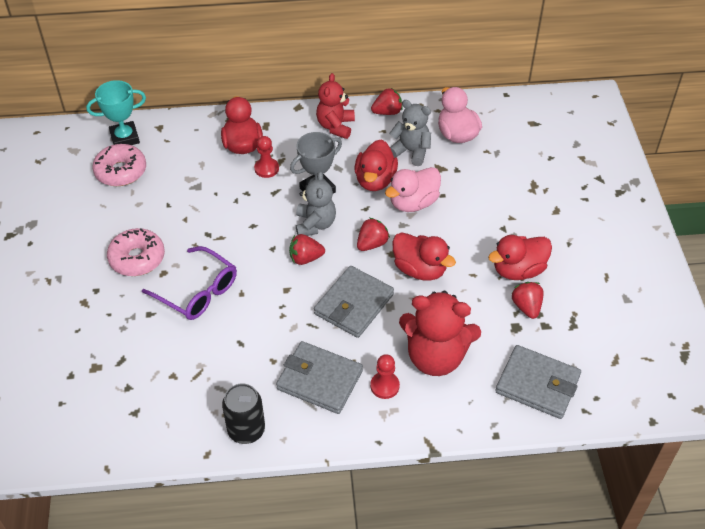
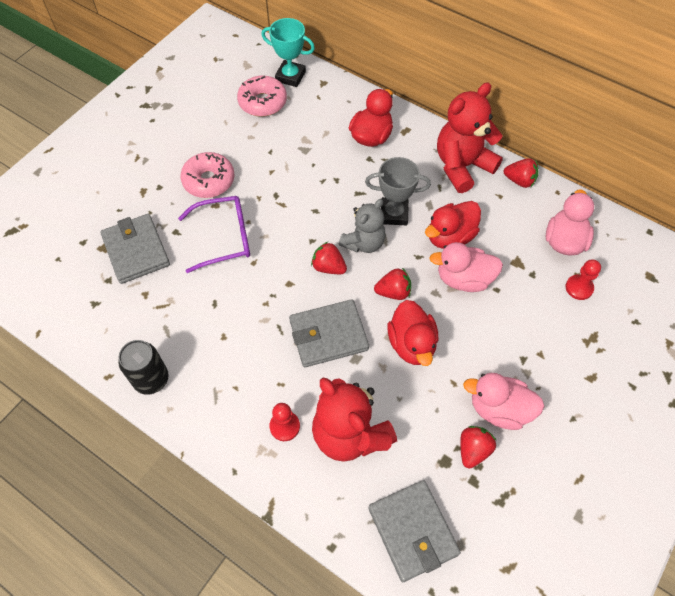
camera: 40 degrees right, 10 degrees up
(197, 291) = (224, 238): purple glasses -> purple glasses turned 90 degrees counterclockwise
(266, 168) = (371, 168): red pawn -> red pawn (579, 288)
(319, 380) = (241, 380): grey wallet -> grey wallet (136, 251)
(335, 126) = (462, 166): red teddy bear -> red teddy bear, size x1.55
(411, 151) = (506, 230): grey teddy bear -> none
(518, 270) = (499, 409): red duck -> pink duck

